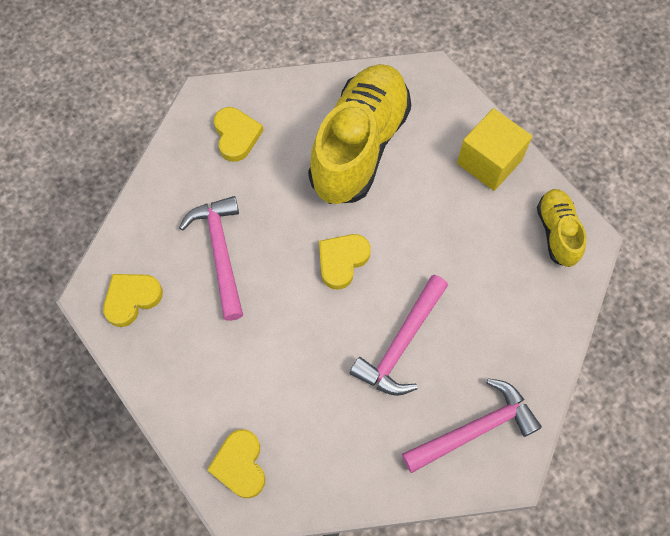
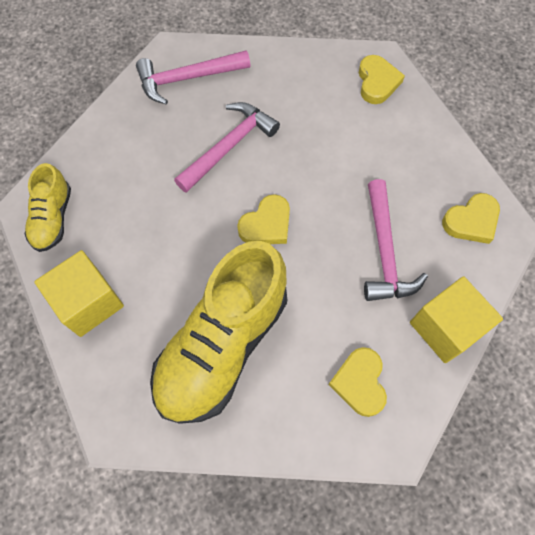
camera: 170 degrees left, 0 degrees up
(161, 191) = (445, 328): none -> yellow cube

